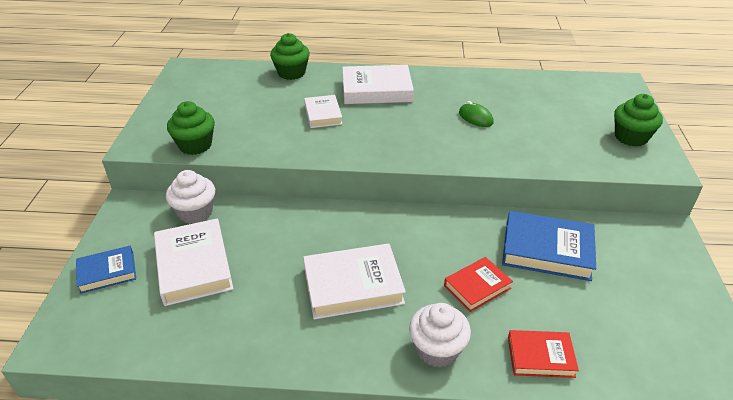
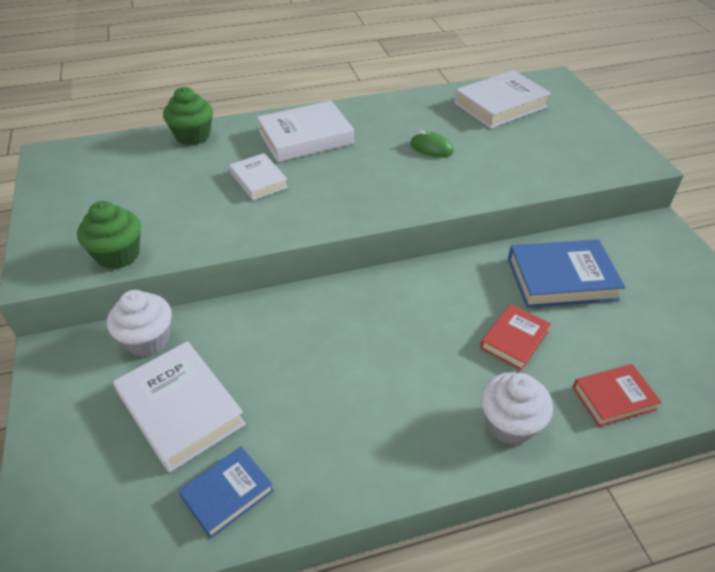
camera: 20 degrees left, 5 degrees up
(107, 272) = (68, 451): blue book -> blue book (227, 494)
(353, 285) = (383, 377): white book -> white book (500, 105)
(631, 137) = (594, 137): green cupcake -> none

